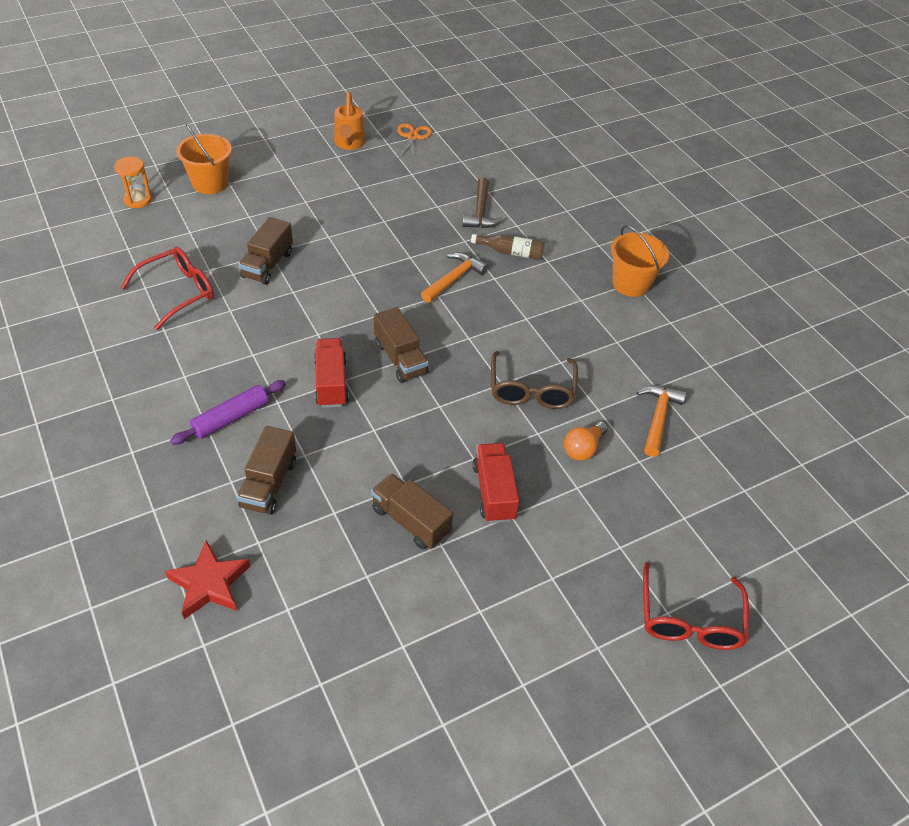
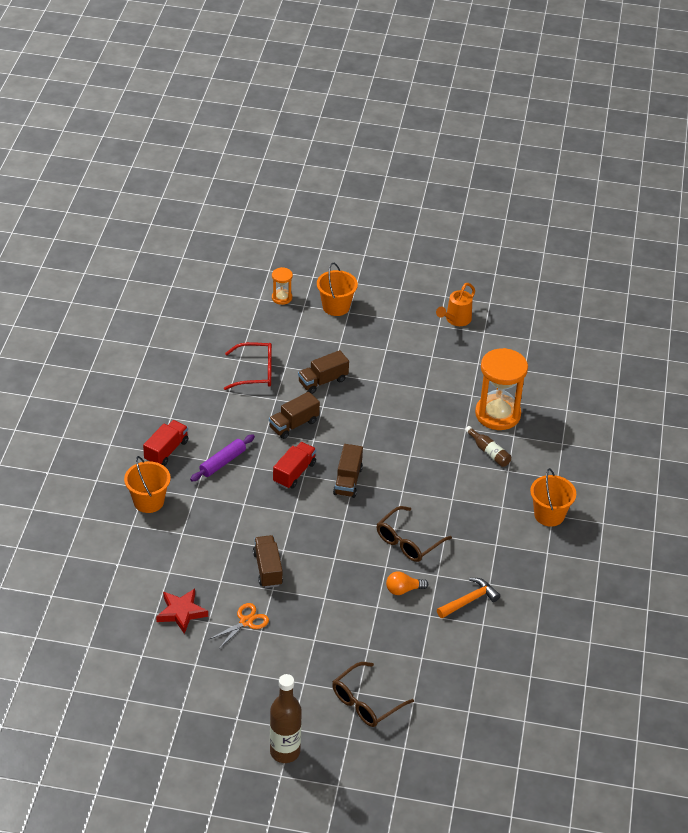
camera: 40 degrees right, 5 degrees down
(174, 525) = (148, 501): none -> orange bucket
(209, 583) = (143, 538): red star -> red star (181, 612)
(231, 418) = (222, 462): purple rolling pin -> purple rolling pin turned 45 degrees counterclockwise
(269, 484) = (212, 508): brown truck -> brown truck (294, 424)
(413, 137) = (507, 335): orange scissors -> orange scissors (246, 622)
(454, 278) = (432, 450): orange hammer -> none
(480, 212) = (497, 414): brown hammer -> orange hourglass
(494, 492) = (327, 581): red truck -> red truck (166, 451)
(674, 768) = (285, 751): none -> brown bottle
(689, 620) = (366, 702): red glasses -> brown glasses

